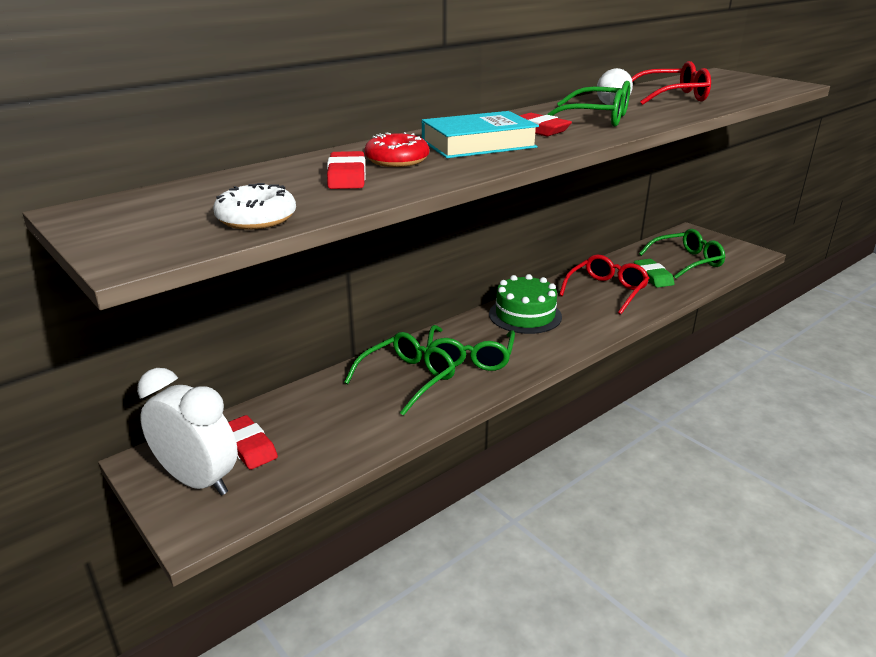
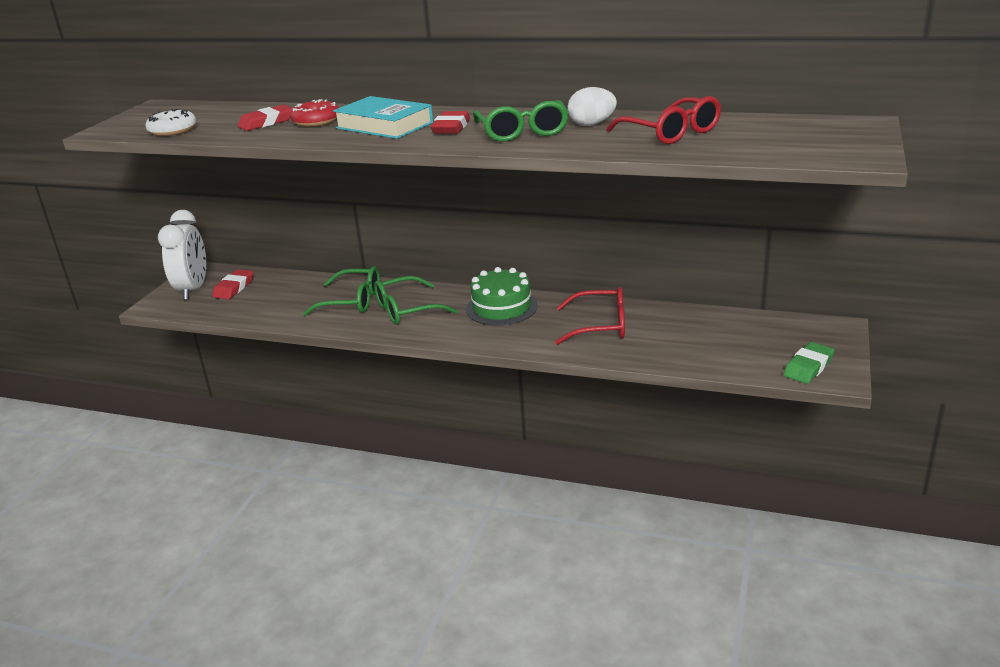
camera: 60 degrees right, 0 degrees up
(652, 277) = (669, 338): green eraser -> green eraser (808, 367)
(687, 261) = (739, 345): green glasses -> none

